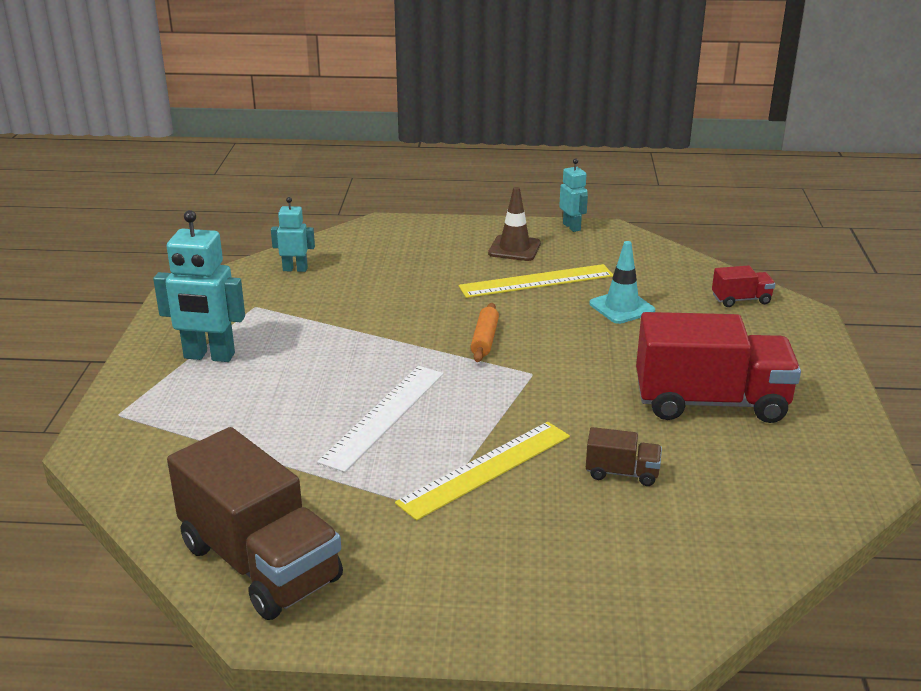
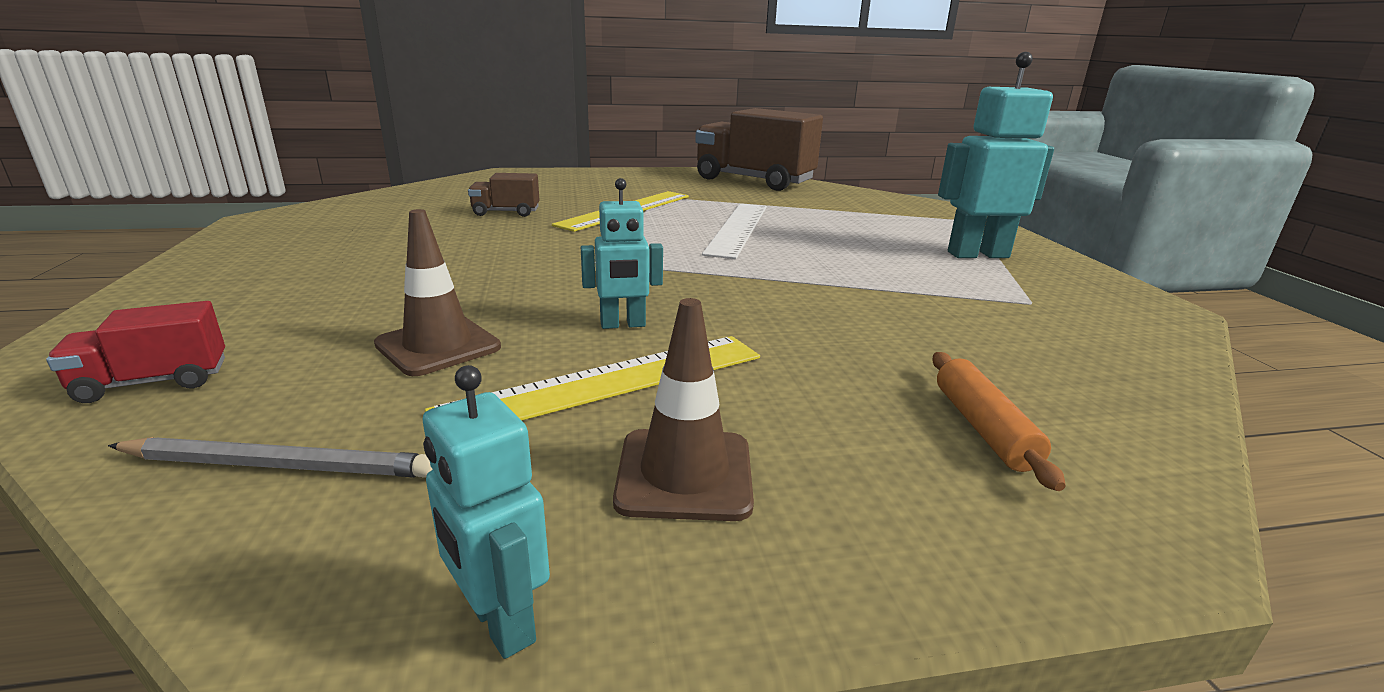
camera: 165 degrees right, 5 degrees down
(295, 269) = (1090, 363): turquoise robot -> turquoise robot (623, 325)
(484, 339) = (669, 288): orange rolling pin -> orange rolling pin (983, 428)
(622, 307) = (438, 346): turquoise traffic cone -> brown traffic cone
(655, 264) = (281, 465): none -> grey pencil
(710, 402) = (379, 251): red truck -> none

